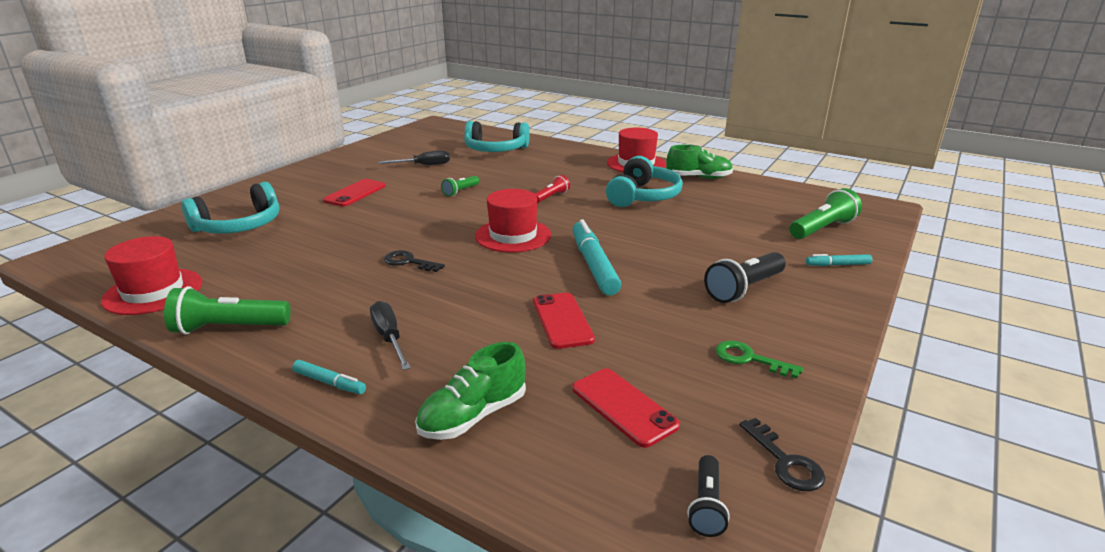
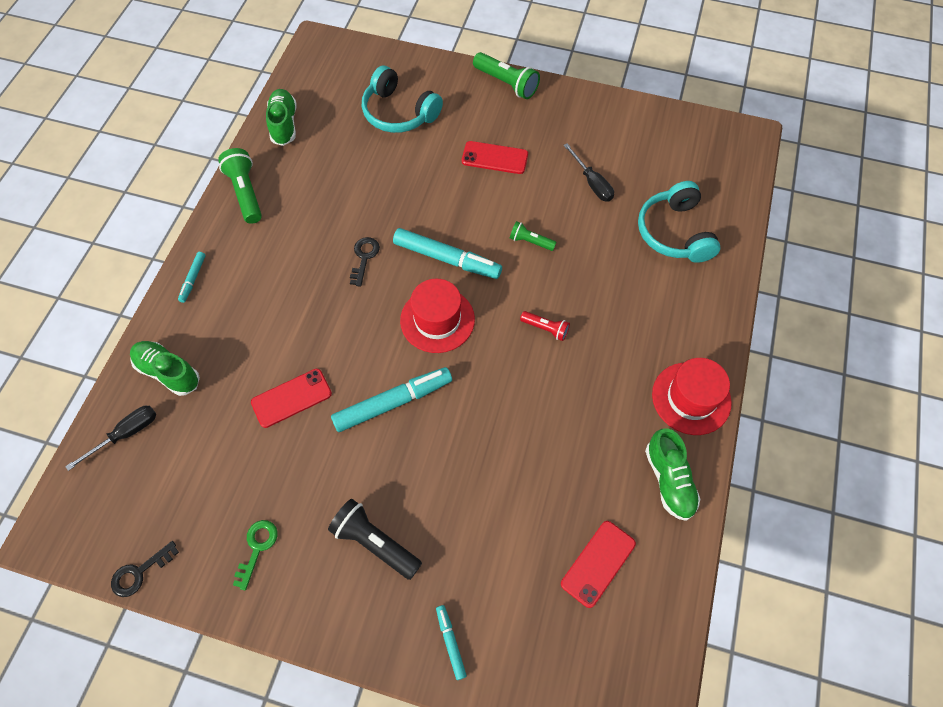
camera: 75 degrees right, 35 degrees up
(153, 291) = (284, 124): red hat -> green shoe
(389, 338) = (249, 290): black screwdriver -> black screwdriver (126, 434)
(448, 224) = (447, 259): none -> turquoise marker
(624, 407) = (187, 462): red phone -> red phone (598, 563)
(642, 196) = (580, 421): turquoise headphones -> none
(706, 506) = (98, 523): black flashlight -> none
(822, 229) = (546, 634): green flashlight -> green flashlight (506, 83)

